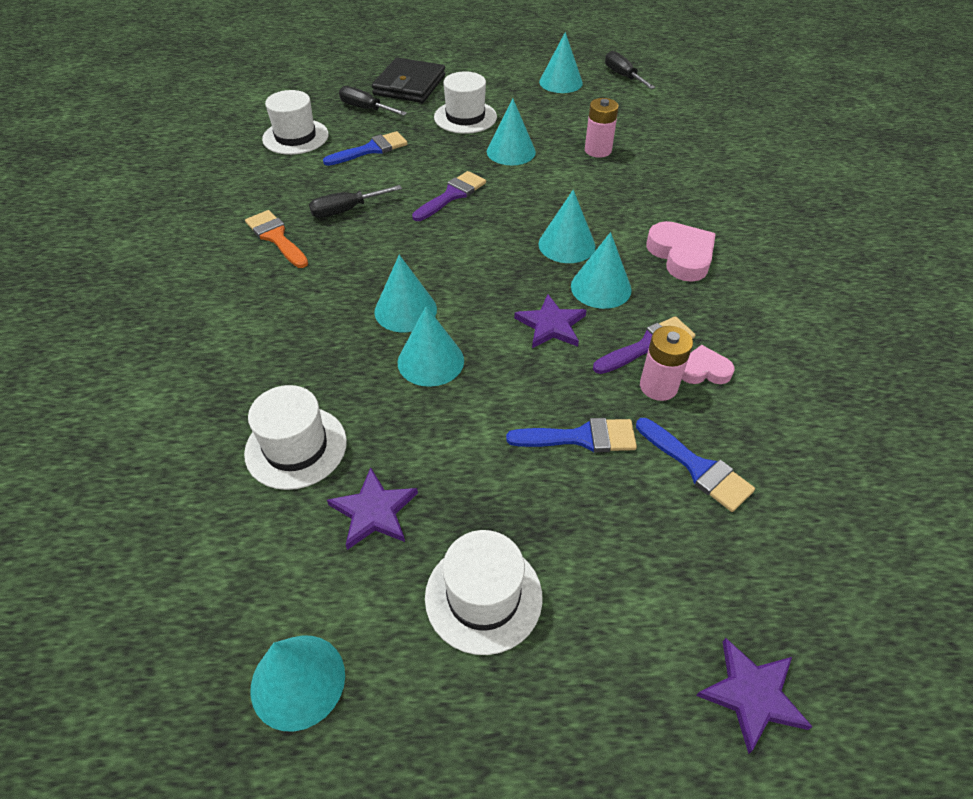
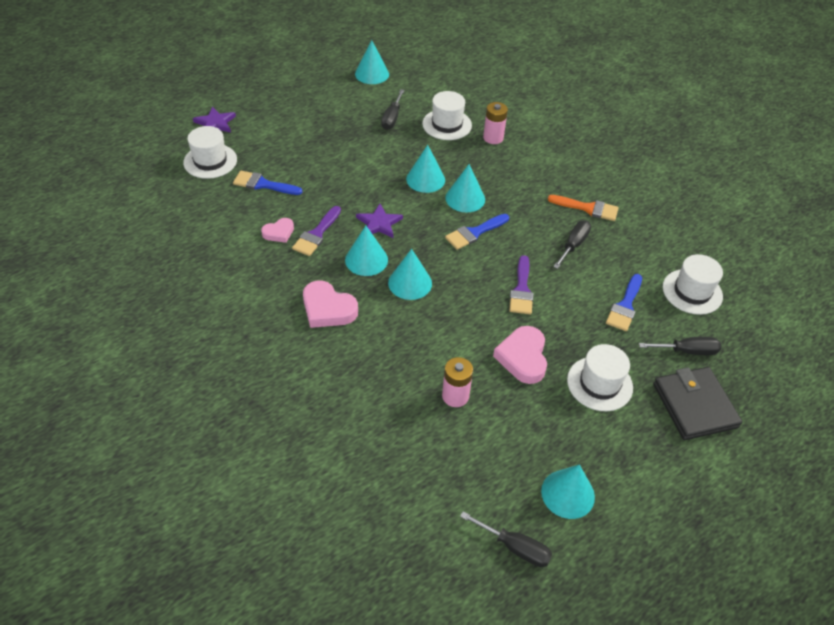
camera: 145 degrees right, 0 degrees up
(374, 511) = (392, 118): purple star -> black screwdriver
(483, 596) = (328, 112): white hat -> white hat (210, 161)
(511, 151) = (523, 357): turquoise cone -> pink heart
(581, 438) = (325, 175): blue brush -> blue brush (474, 233)
(658, 386) = (300, 214): pink battery -> pink battery (493, 138)

